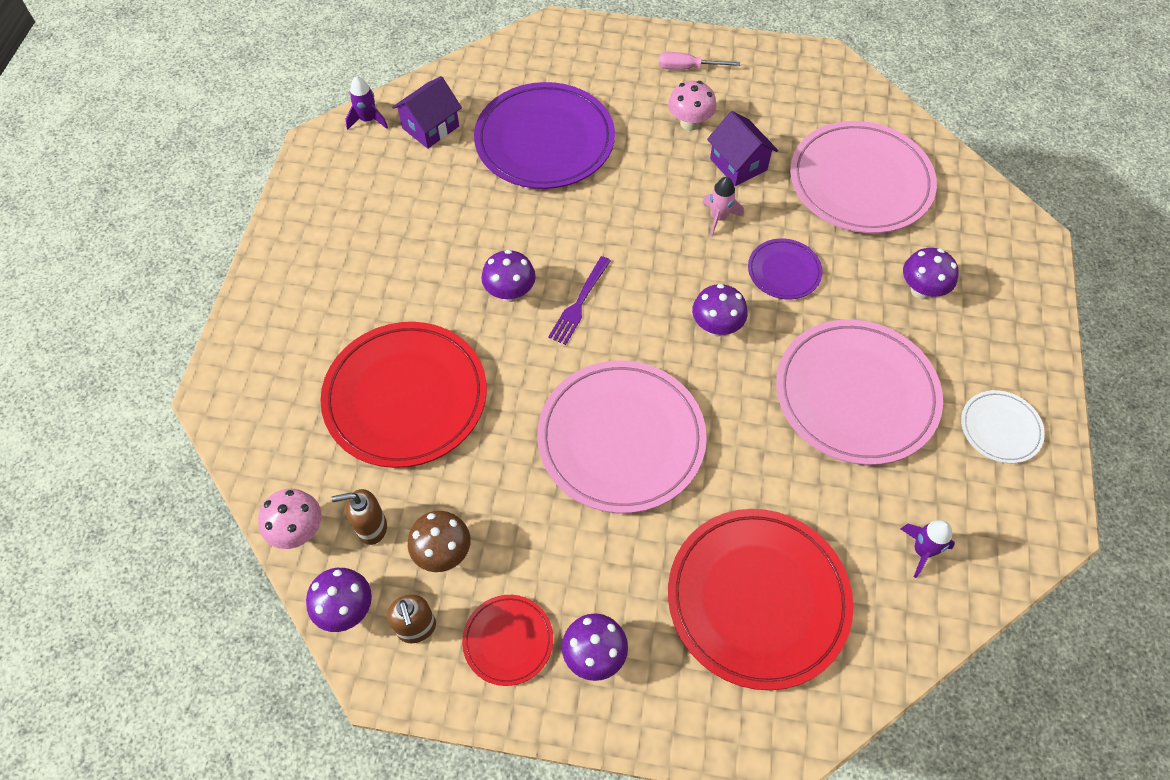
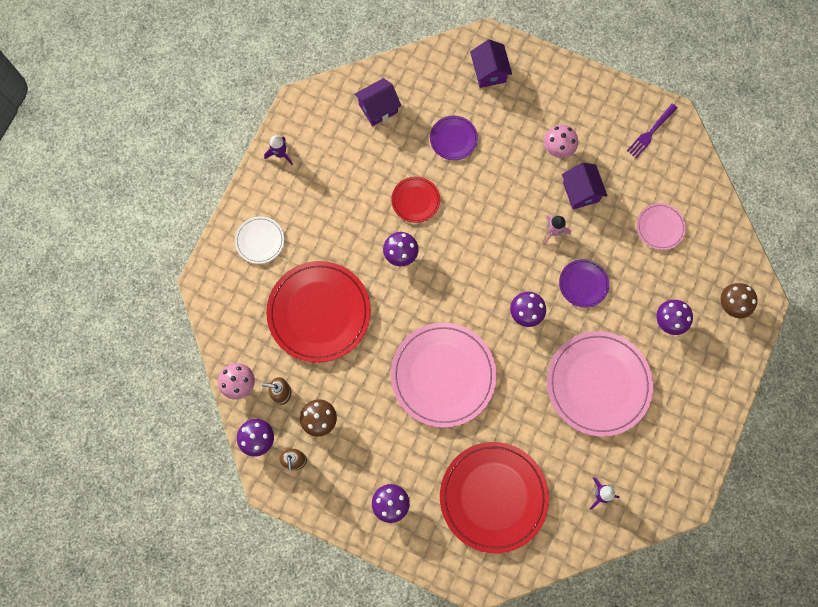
camera: 15 degrees right, 15 degrees up
(368, 120) = (337, 91): purple rocket -> purple rocket (280, 154)
(508, 640) = (344, 482): red plate -> red plate (415, 200)
(544, 140) = (453, 139): purple plate -> purple plate, size x0.49
(569, 59) = (489, 72): none -> purple house
(579, 303) = (443, 274): purple fork -> purple fork (650, 132)
(688, 68) = (571, 100): pink screwdriver -> none
(860, 182) = (660, 227): pink plate -> pink plate, size x0.49
(996, 251) = (732, 305): none -> brown mushroom
(1000, 428) = (680, 430): white plate -> white plate (260, 241)

